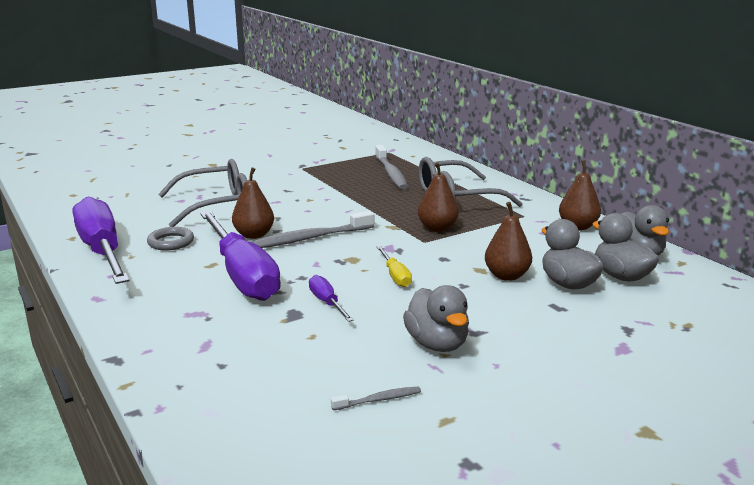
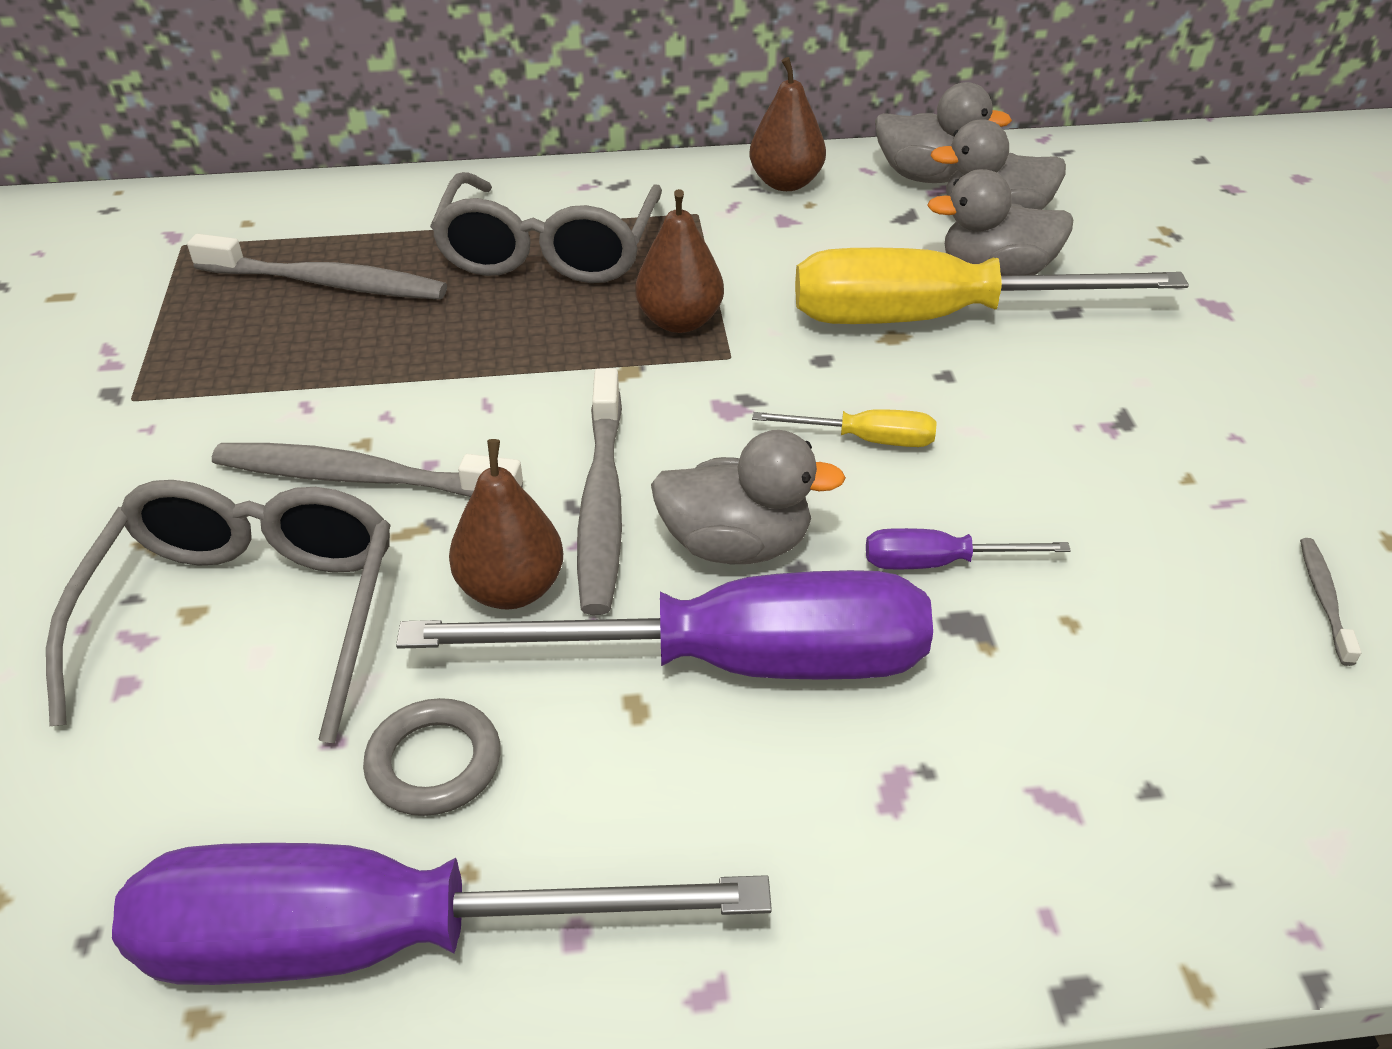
camera: 65 degrees left, 20 degrees up
(291, 203) = (359, 478): none -> grey toothbrush
(437, 344) = (1153, 474): grey duck -> grey duck (736, 545)
(506, 276) = (935, 318): brown pear -> yellow screwdriver

